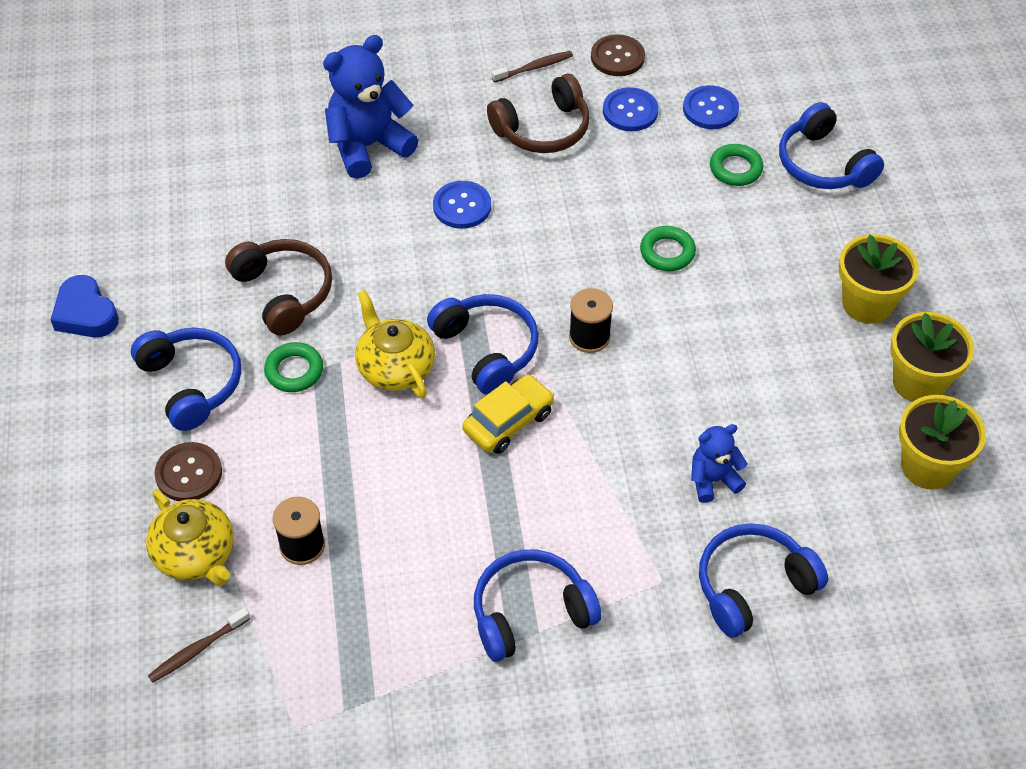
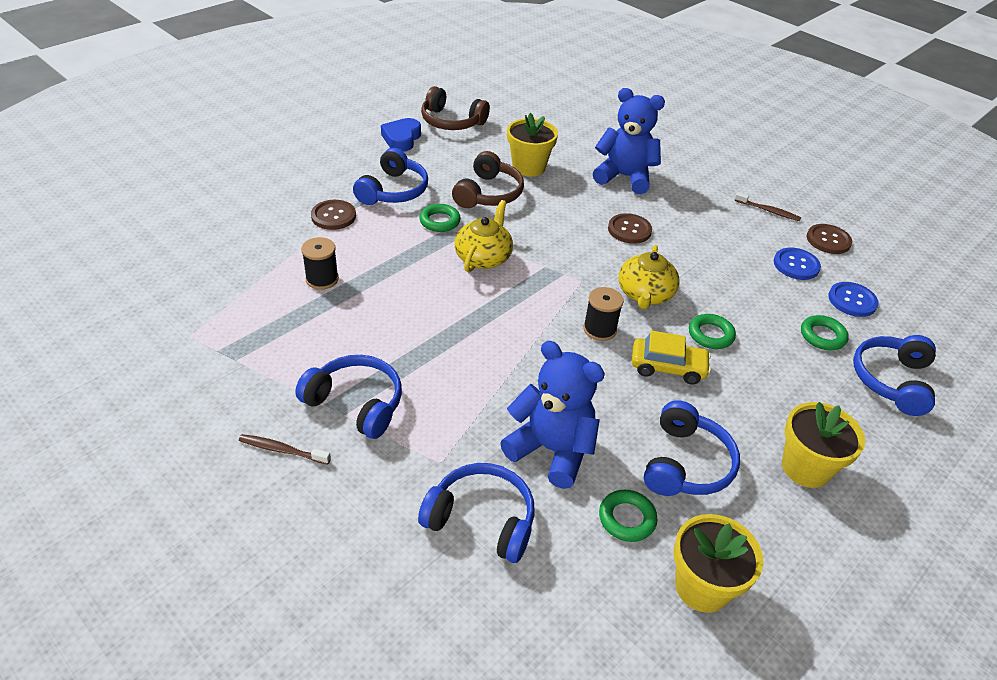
camera: 50 degrees right, 10 degrees down
(196, 554) = (281, 243): yellow teapot -> yellow teapot (645, 294)
(197, 650) = (217, 272): brown toothbrush -> brown toothbrush (282, 450)
(462, 206) = (629, 230): blue button -> brown button
(487, 349) = (538, 288): blue headphones -> blue headphones (686, 464)
(508, 422) = (494, 323): yellow car -> yellow car (668, 367)
(543, 129) = (729, 235): brown headphones -> brown headphones (451, 122)
(713, 480) = (551, 450): blue teddy bear -> blue teddy bear, size x1.83
(828, 473) = (627, 518): none -> green ring
(919, 382) = (774, 539): yellow flower pot -> yellow flower pot (529, 167)

